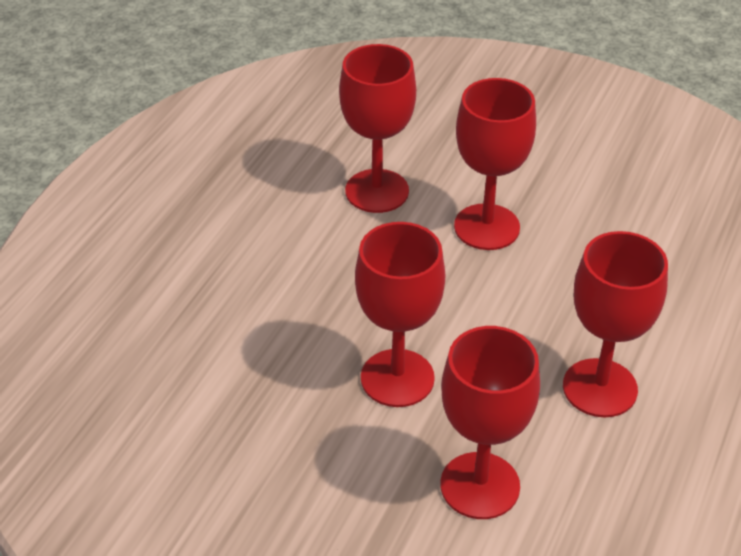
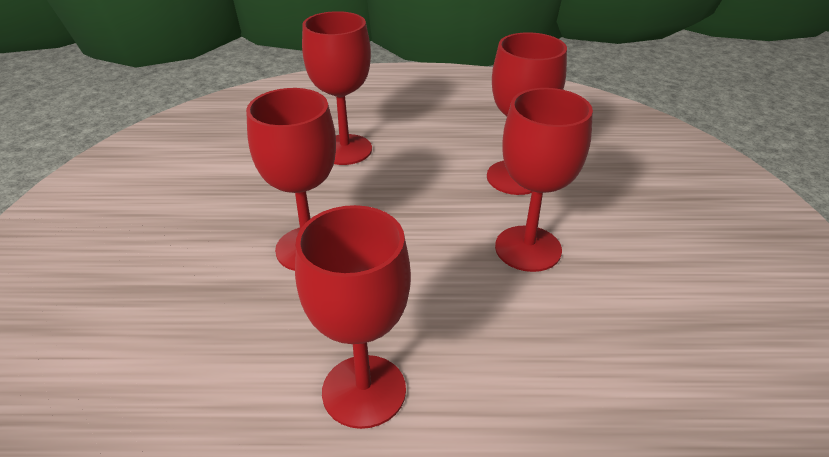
camera: 65 degrees right, 5 degrees down
(480, 485) = (202, 334): red goblet -> red goblet (345, 150)

